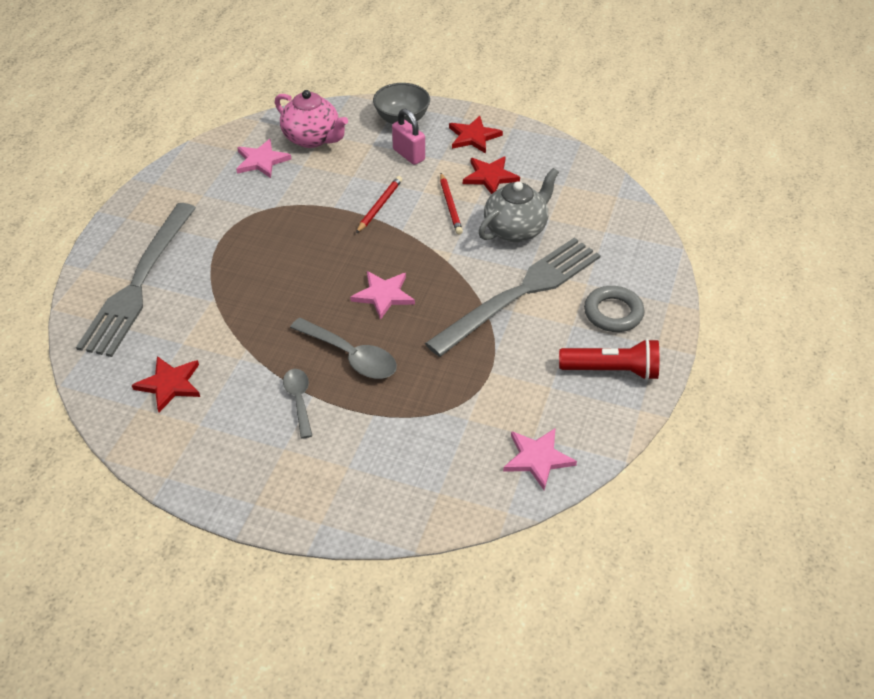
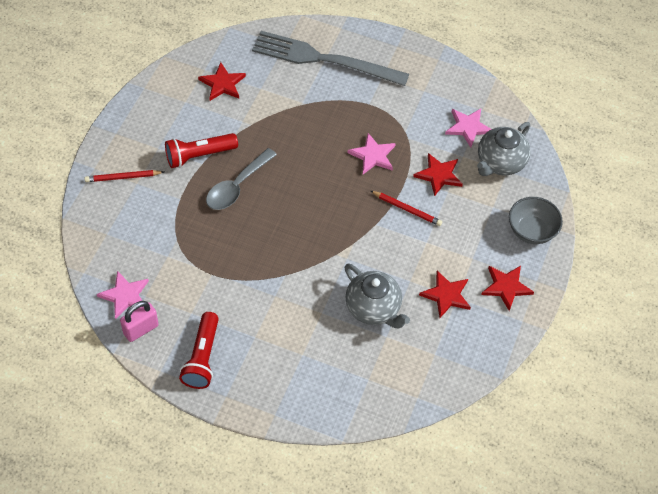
camera: 90 degrees right, 10 degrees up
(299, 400) = (199, 155): grey spoon -> red flashlight
(312, 138) = (500, 163): pink teapot -> grey teapot
(330, 182) = (438, 175): none -> red star
(383, 295) = (299, 208): pink star -> pink star (373, 155)
(409, 155) = (478, 234): pink padlock -> pink padlock (141, 329)
(450, 206) = (406, 261): red pencil -> red pencil (123, 177)
(519, 294) = (293, 302): grey fork -> none
(613, 313) = (265, 369): grey ring -> none

